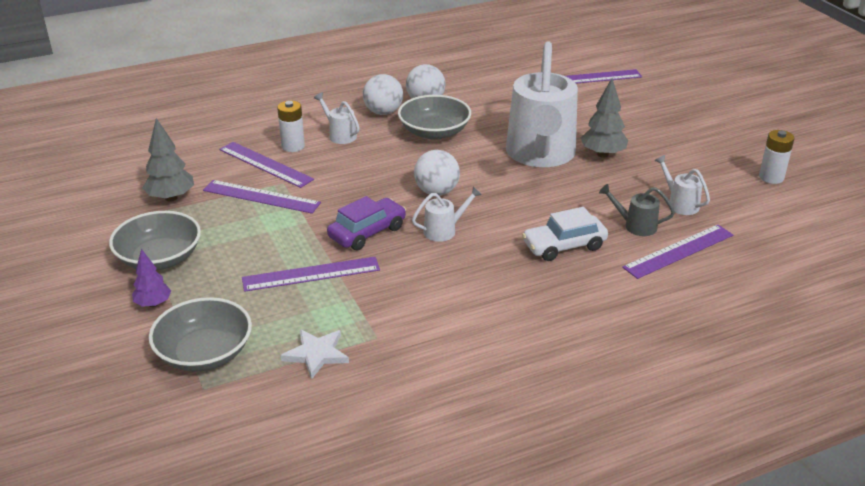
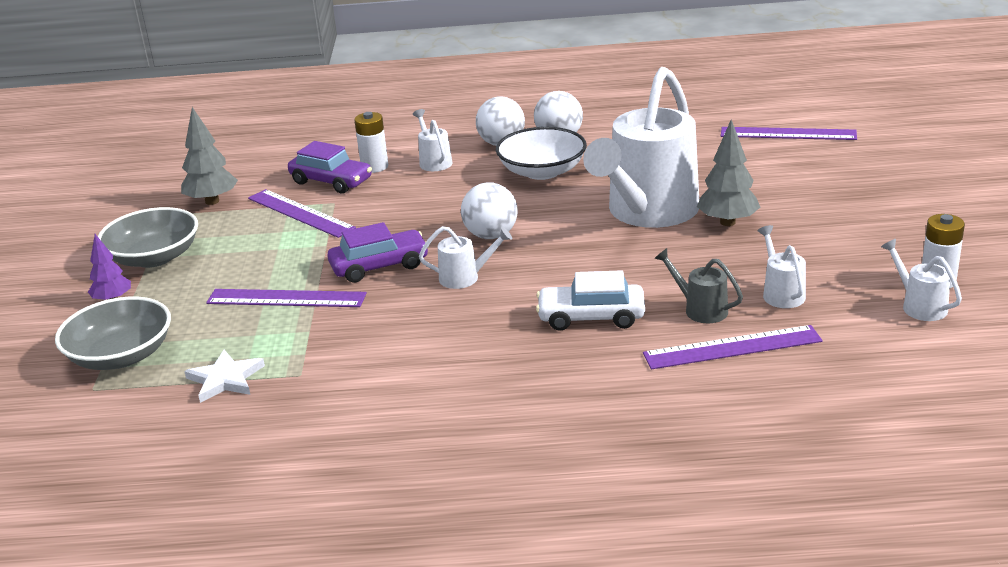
camera: 25 degrees right, 5 degrees down
(265, 164) = (331, 181): purple ruler -> purple car
(434, 132) = (542, 171): grey bowl -> white bowl
(773, 197) = (919, 305): none -> white watering can

